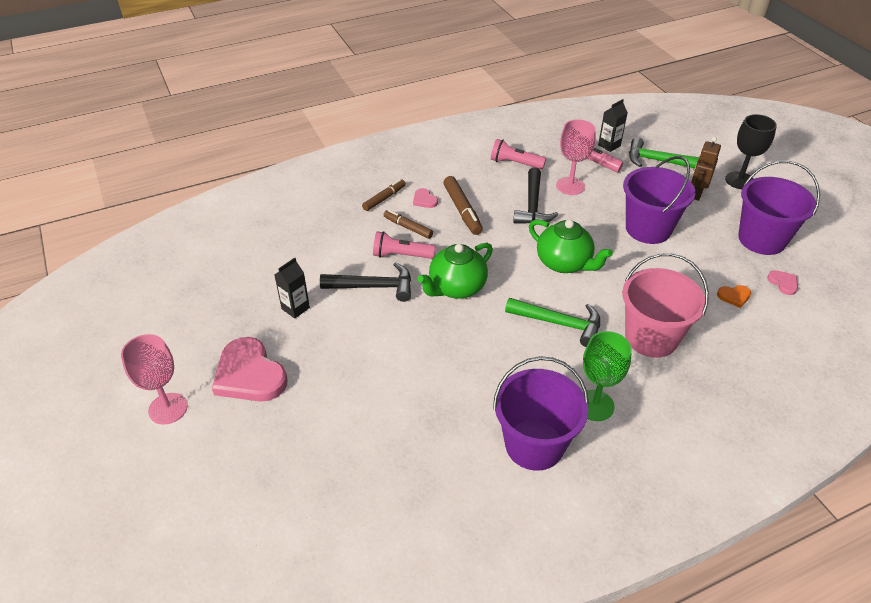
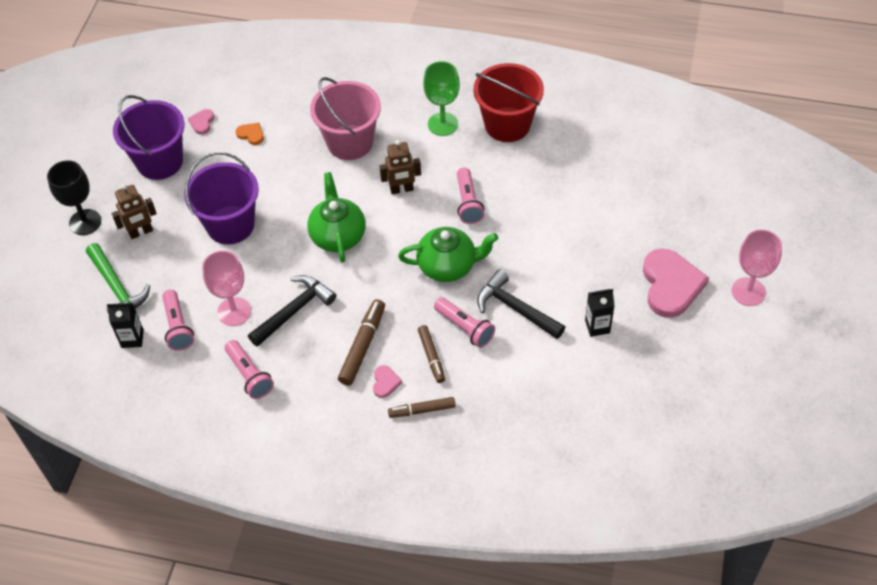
camera: 140 degrees left, 10 degrees up
(492, 344) = (468, 203): none -> pink flashlight
(534, 445) = (507, 124): purple bucket -> red bucket
(559, 323) = (401, 189): green hammer -> brown robot

